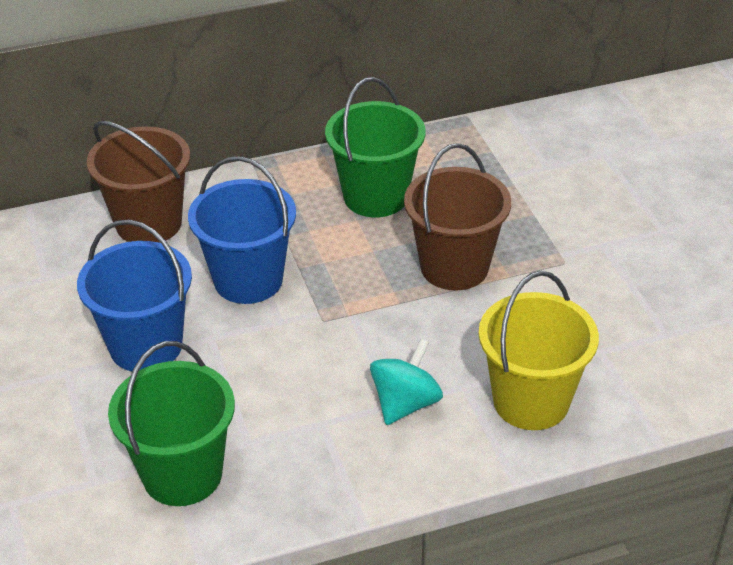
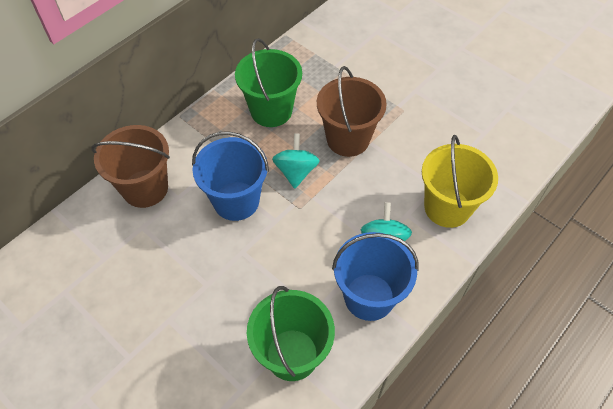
camera: 30 degrees left, 15 degrees up
(146, 346) = (206, 276): blue bucket -> blue bucket (369, 297)
(352, 277) = (296, 172): none -> turquoise spinning top

